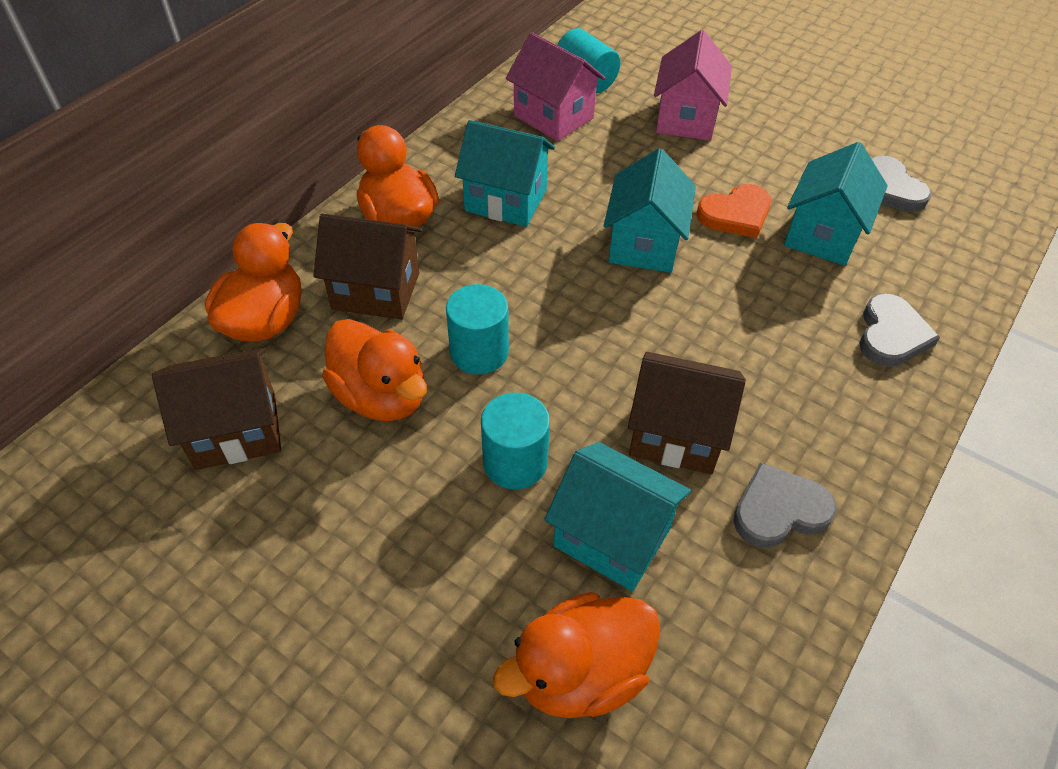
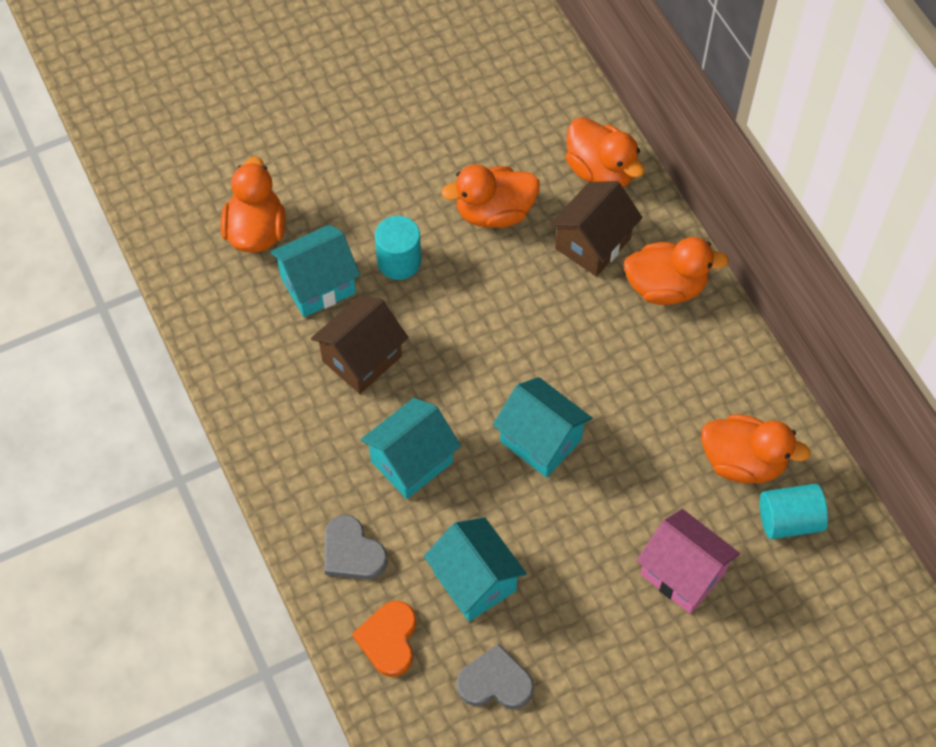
camera: 120 degrees right, 10 degrees up
(236, 430) = (513, 130): brown house -> none
(479, 352) = (498, 281): turquoise cylinder -> none
(506, 200) = (646, 369): turquoise house -> turquoise house (412, 461)
(553, 117) = (743, 462): pink house -> orange duck
(735, 214) = (535, 530): orange heart -> orange heart (389, 639)
(779, 510) = (276, 382): grey heart -> none

